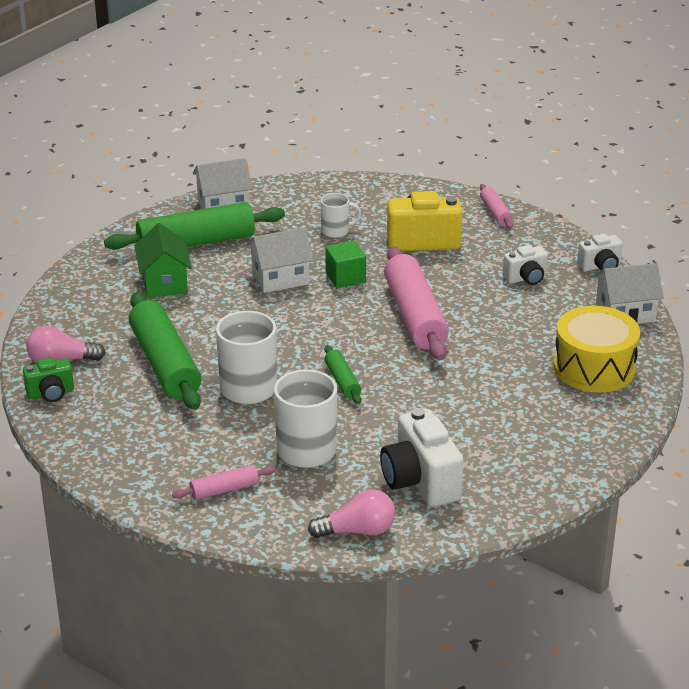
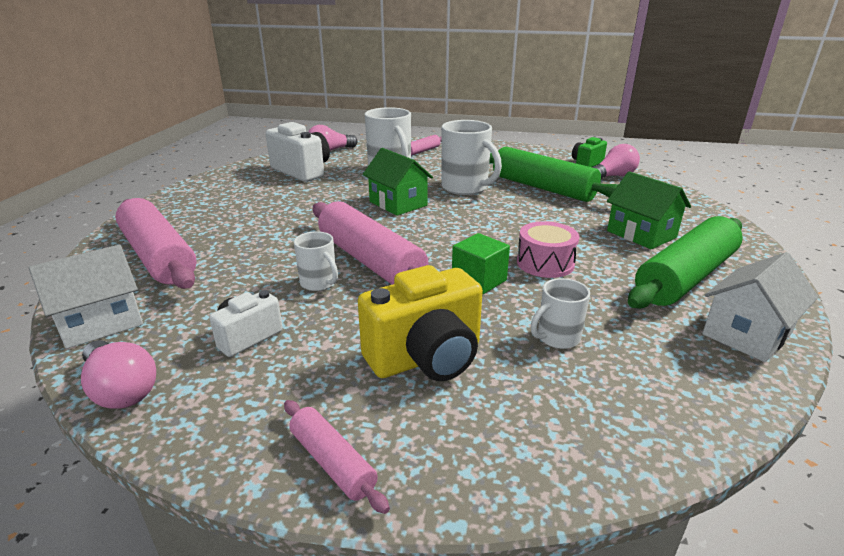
camera: 155 degrees right, 5 degrees down
(280, 278) = (545, 263): white house -> pink drum
(342, 381) = (398, 203): green rolling pin -> green house
(465, 305) = (319, 283): none -> white mug
(594, 367) = (158, 256): yellow drum -> pink rolling pin
(600, 267) = (121, 389): white camera -> pink light bulb

